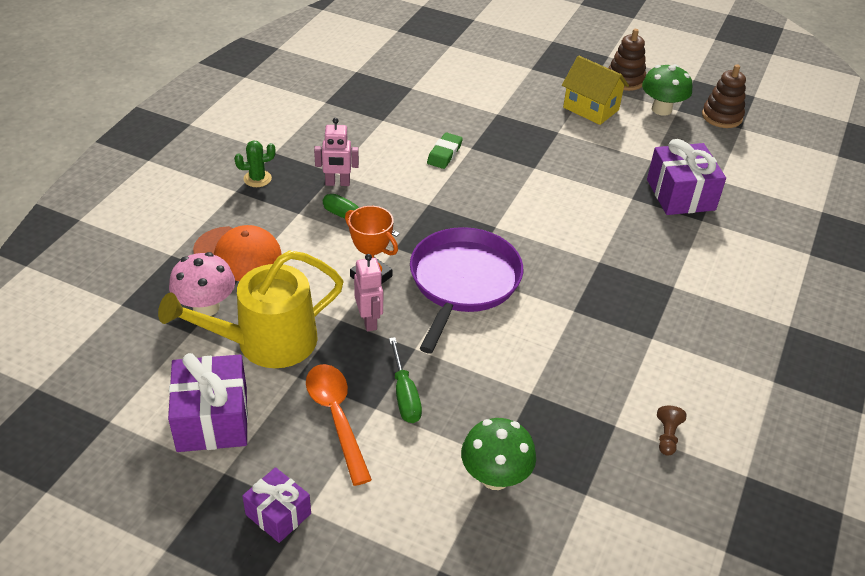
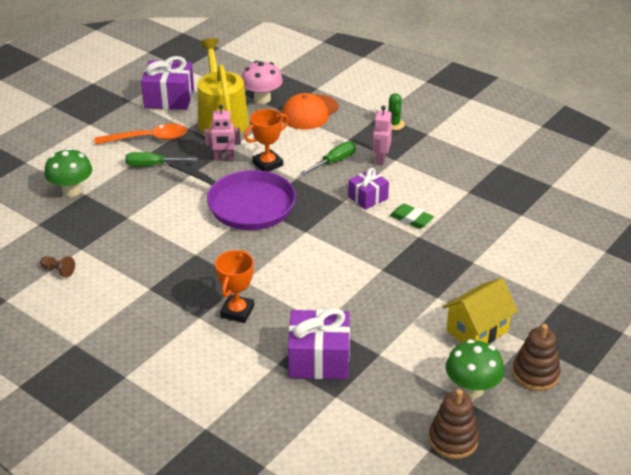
camera: 105 degrees right, 5 degrees down
(278, 514) = (93, 115): purple gift -> purple gift (368, 197)
(649, 259) = (237, 312): none -> orange trophy

